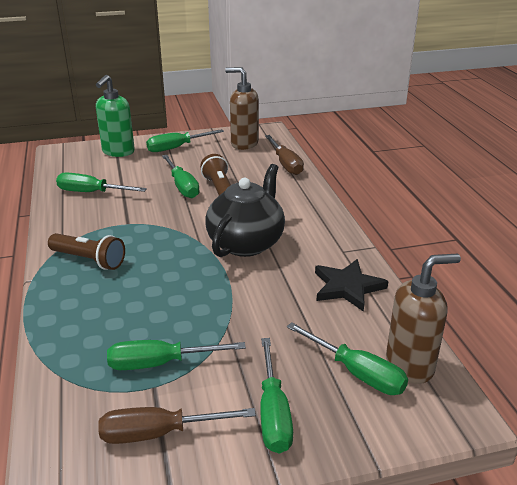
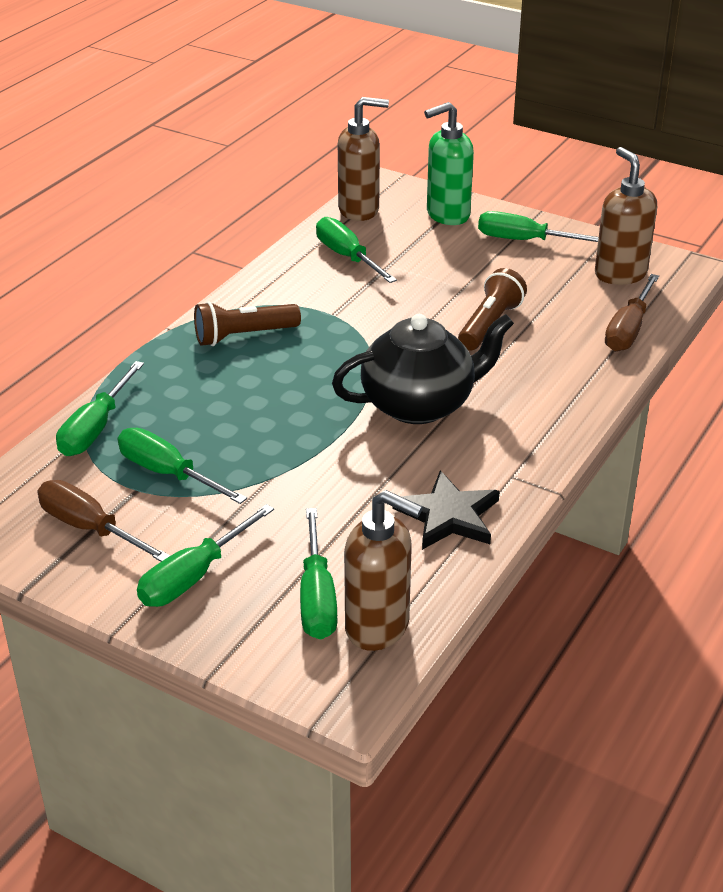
camera: 45 degrees right, 5 degrees up
(63, 168) = (359, 210): none -> brown soap dispenser
(89, 260) = (243, 336): brown flashlight -> brown flashlight turned 90 degrees clockwise
(182, 186) = (454, 298): green screwdriver -> green screwdriver (95, 428)

